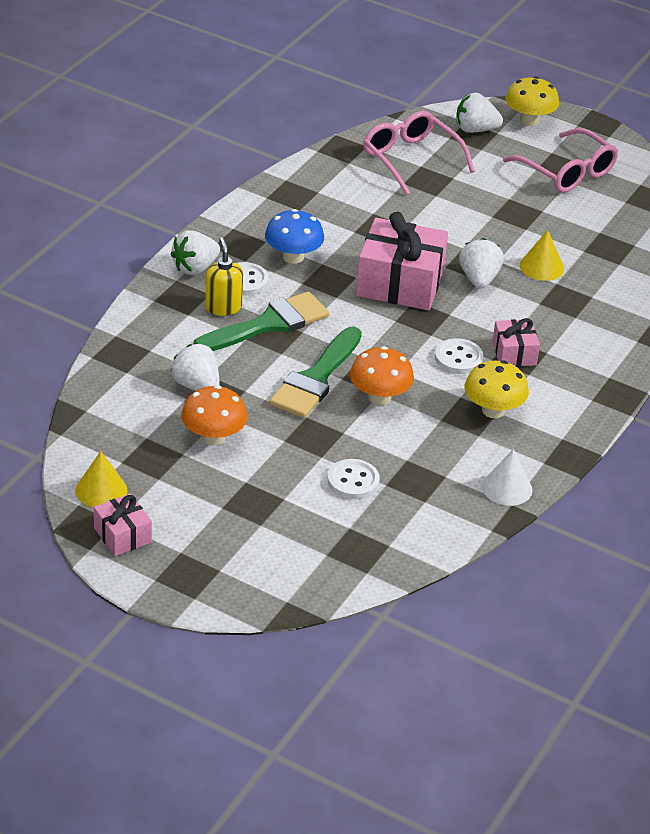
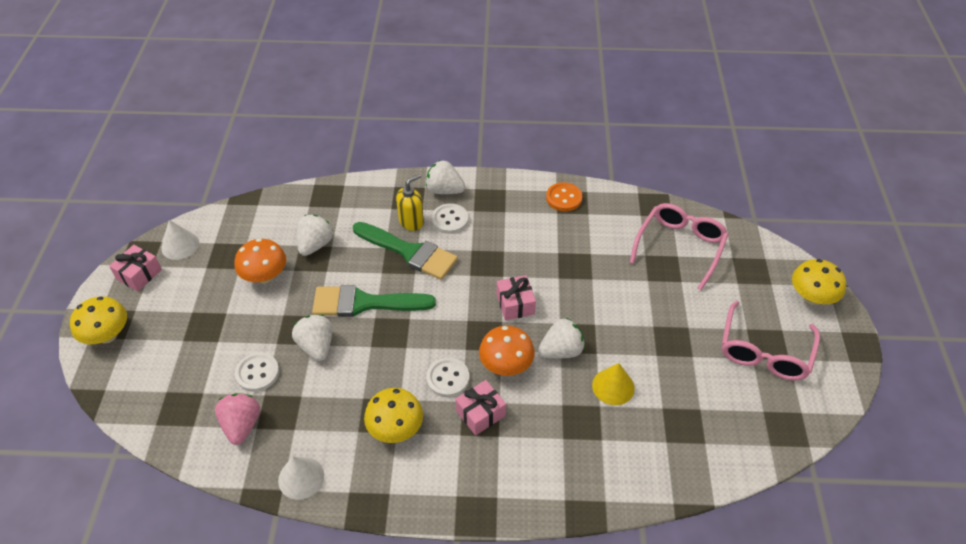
camera: 65 degrees right, 10 degrees up
(101, 490) = (180, 245): yellow cone -> white cone
(203, 582) = (107, 335): none -> yellow mushroom
(282, 197) = (564, 198): none -> orange button
(293, 257) = (498, 232): blue mushroom -> none
(379, 397) = (366, 348): orange mushroom -> orange mushroom (506, 365)
(400, 283) = (515, 304): pink gift -> pink gift, size x0.52
(414, 510) = (242, 425): none -> pink strawberry
(475, 130) = (760, 268): white strawberry -> white strawberry (316, 346)

